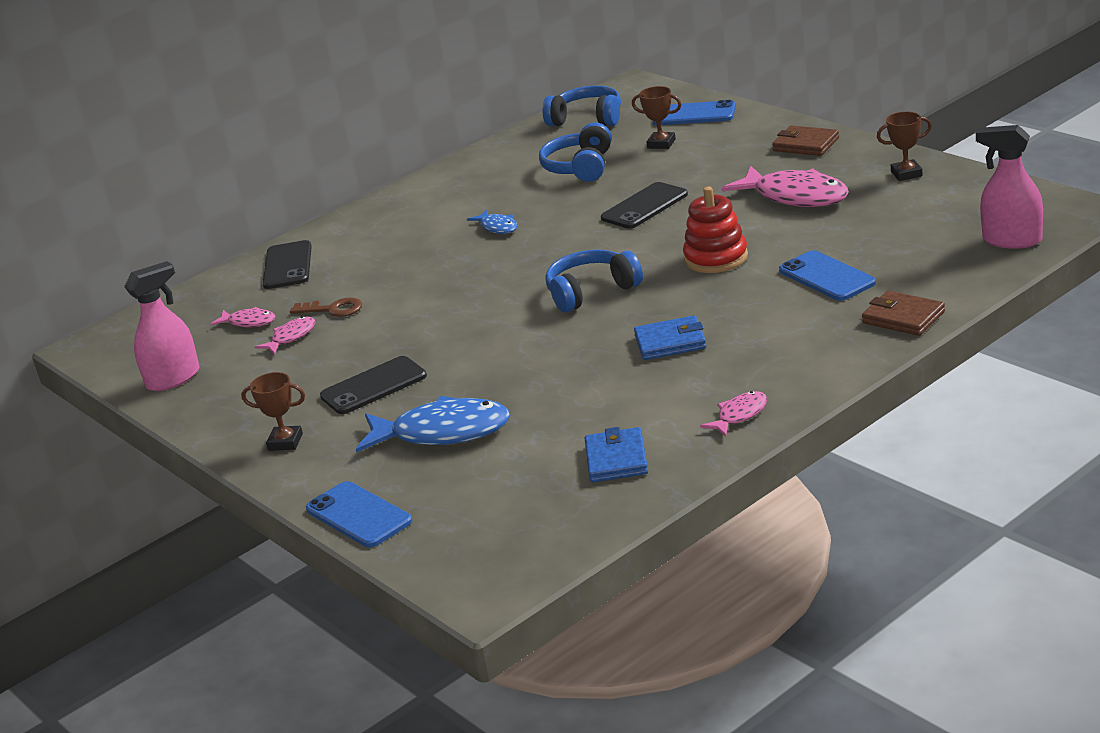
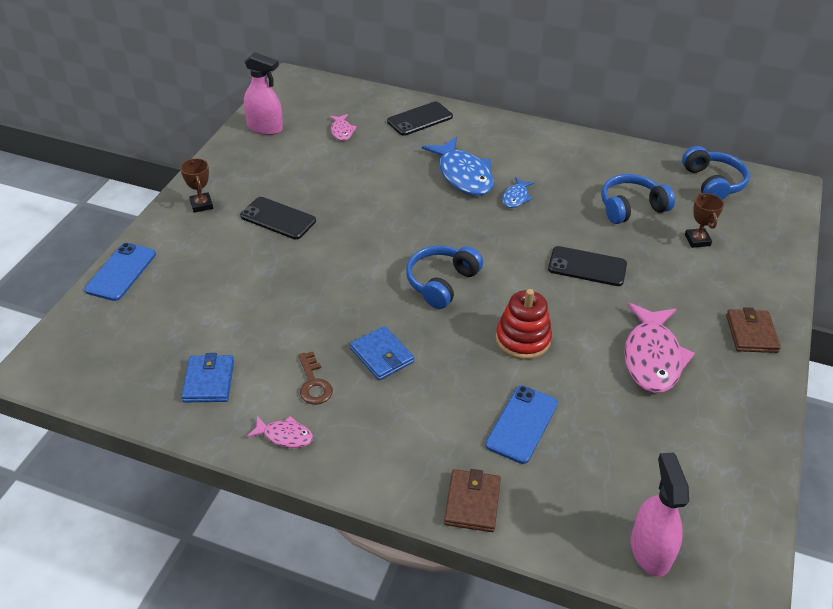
camera: 55 degrees right, 15 degrees up
(291, 337) = (329, 157): pink fish -> none
(333, 309) = (370, 161): brown key -> brown key (313, 383)
(443, 433) = (227, 274): blue fish -> blue fish (463, 175)
(591, 292) = (441, 283): blue headphones -> blue headphones turned 90 degrees counterclockwise
(616, 459) = (209, 381): blue wallet -> blue wallet turned 60 degrees counterclockwise
(694, 114) = (761, 242): blue phone -> none
(906, 174) = (738, 425): brown trophy -> none

